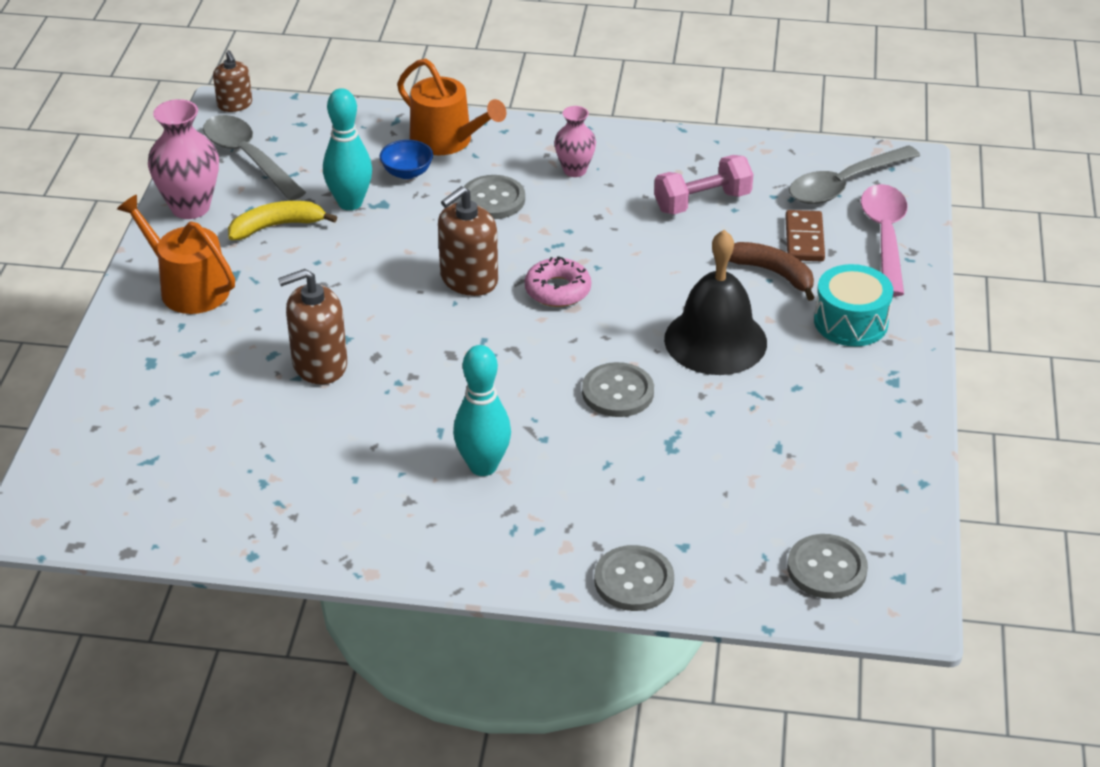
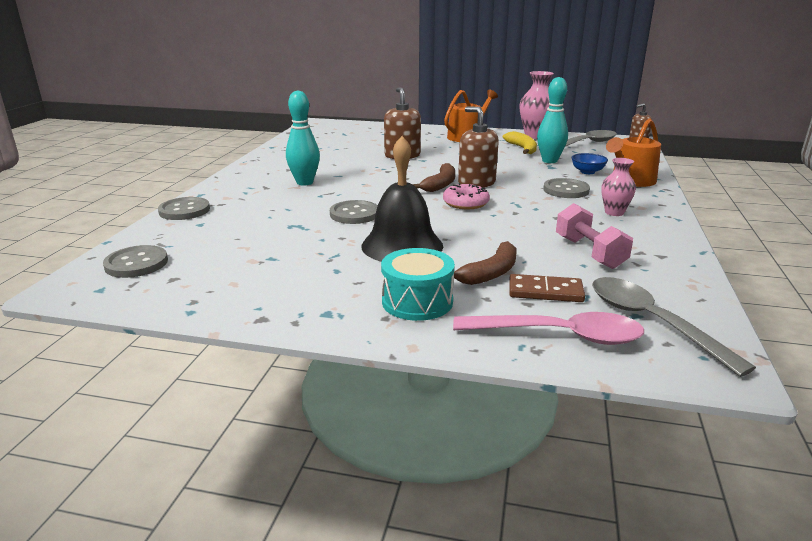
camera: 95 degrees right, 15 degrees down
(479, 315) = (440, 184): none -> brown banana

